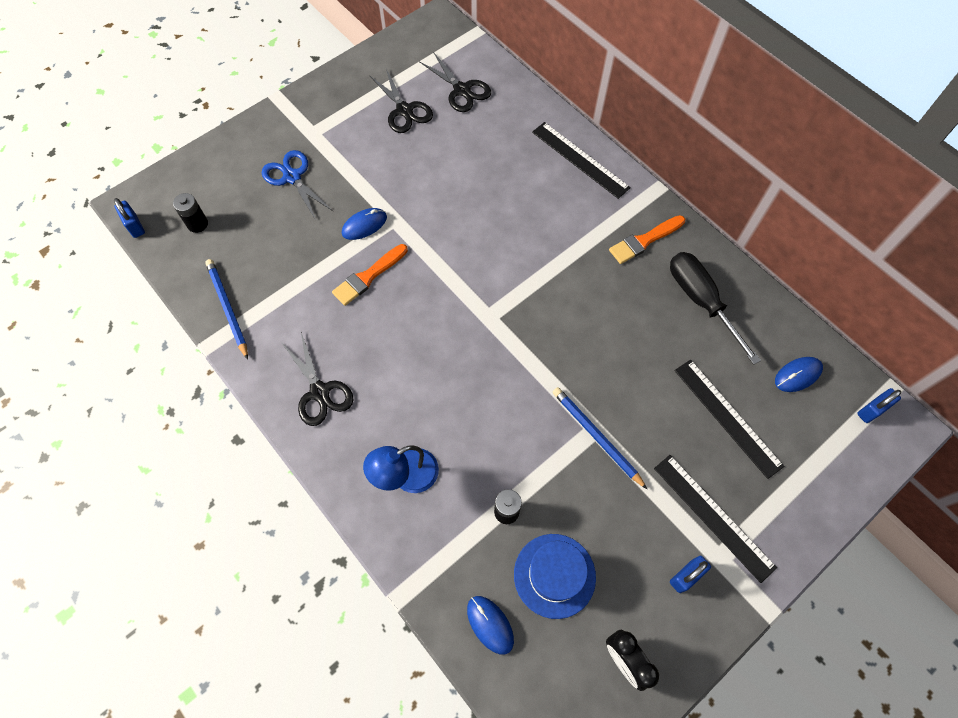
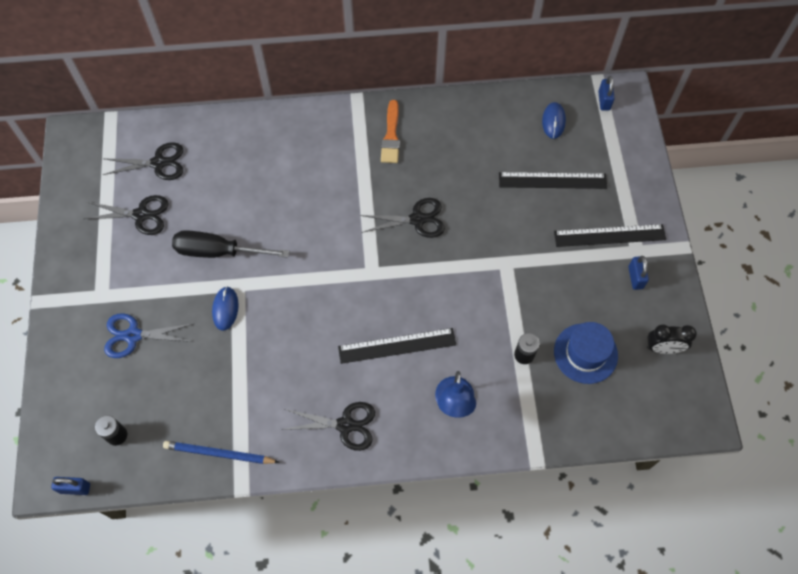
camera: 55 degrees left, 0 degrees up
(368, 276) = (274, 333): orange brush -> none
(490, 624) = (591, 413): blue mouse -> none
(575, 319) = (417, 219): none -> black scissors
(580, 159) = (292, 128): black ruler -> black ruler (397, 346)
(596, 437) = (511, 265): blue pencil -> none
(701, 301) = (462, 136): black screwdriver -> black screwdriver (218, 251)

